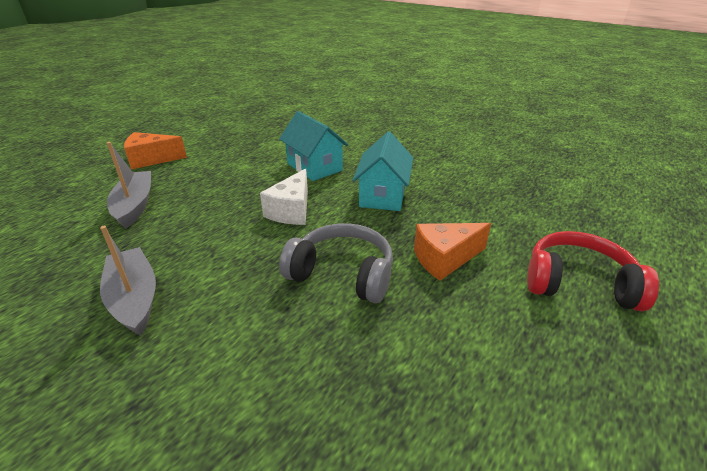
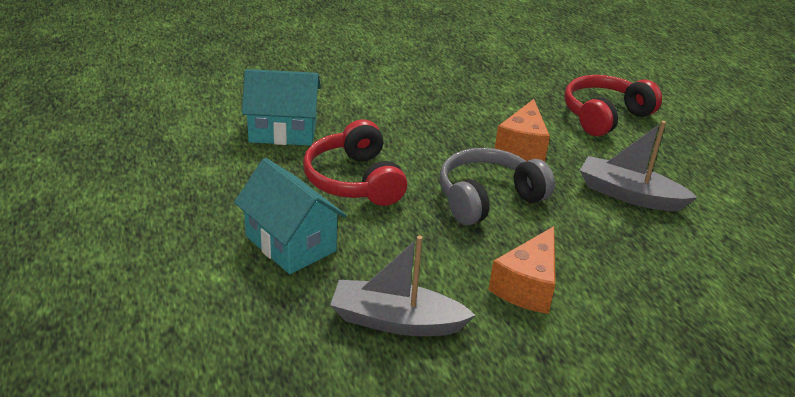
camera: 55 degrees left, 0 degrees up
(134, 206) = (195, 274): grey boat -> grey boat (629, 195)
(151, 160) = (74, 226): orange cheese -> orange cheese (527, 286)
(292, 211) = (354, 180): white cheese -> red headphones
(383, 195) = (394, 124): turquoise house -> turquoise house (291, 243)

